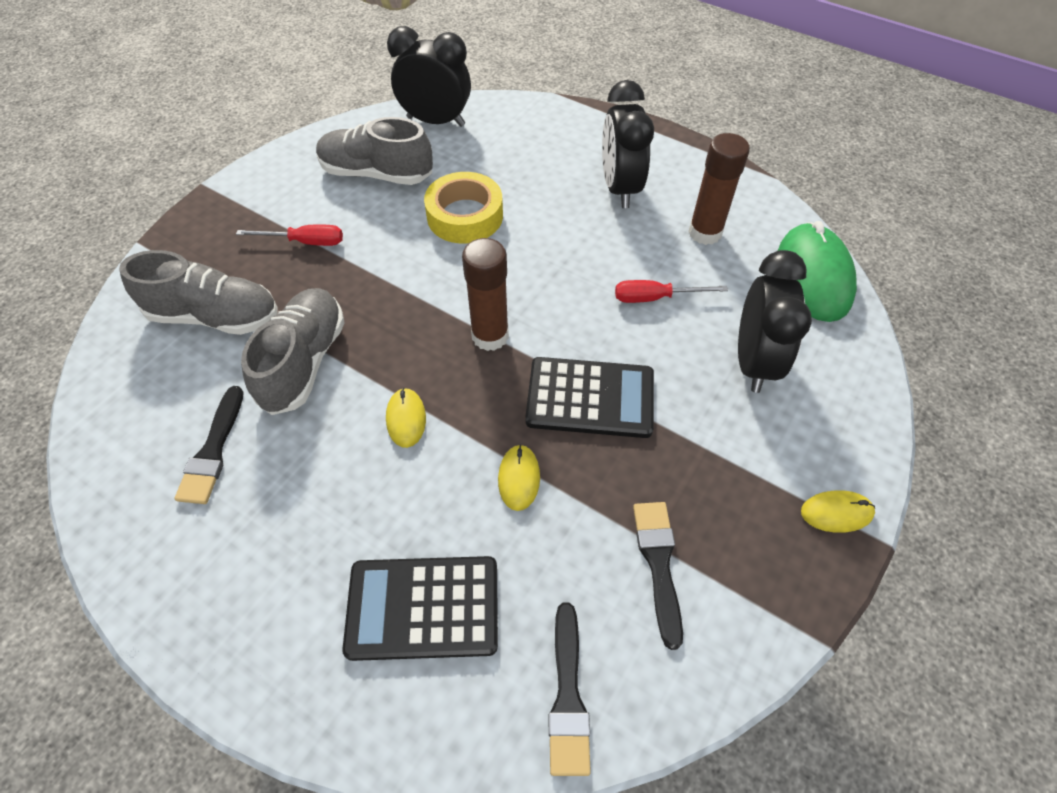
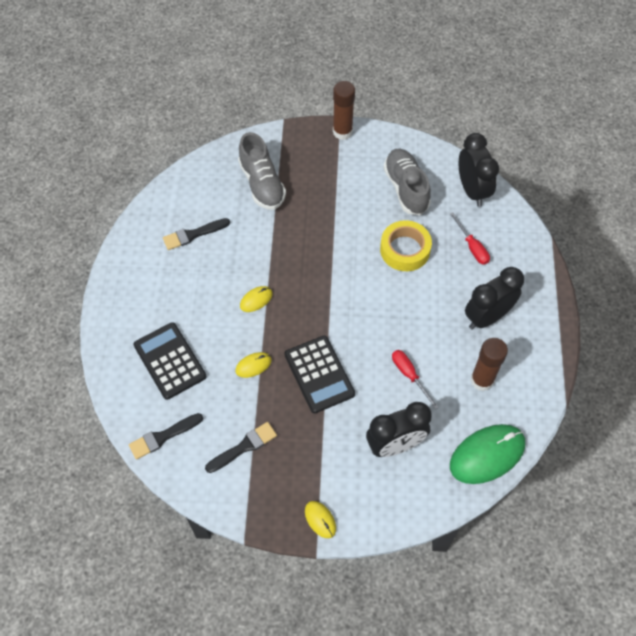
camera: 60 degrees right, 5 degrees up
(304, 362) = (260, 238): grey shoe -> none
(305, 242) = (333, 188): red screwdriver -> red screwdriver (472, 247)
(490, 336) = (328, 308): brown glue stick -> brown glue stick (342, 132)

